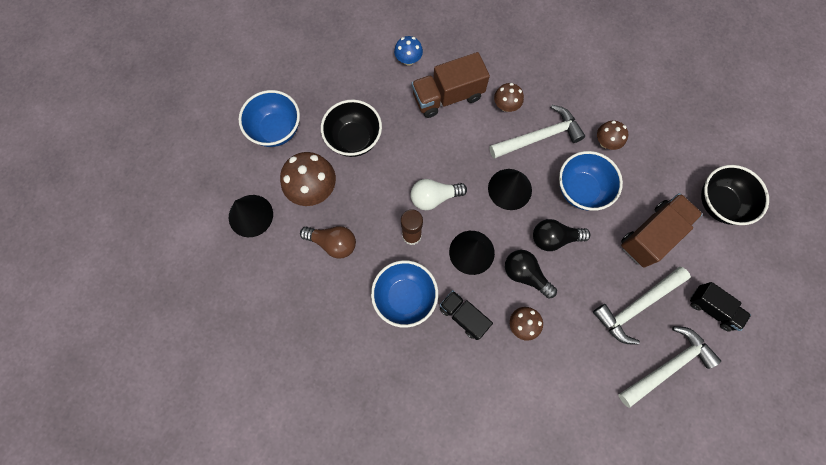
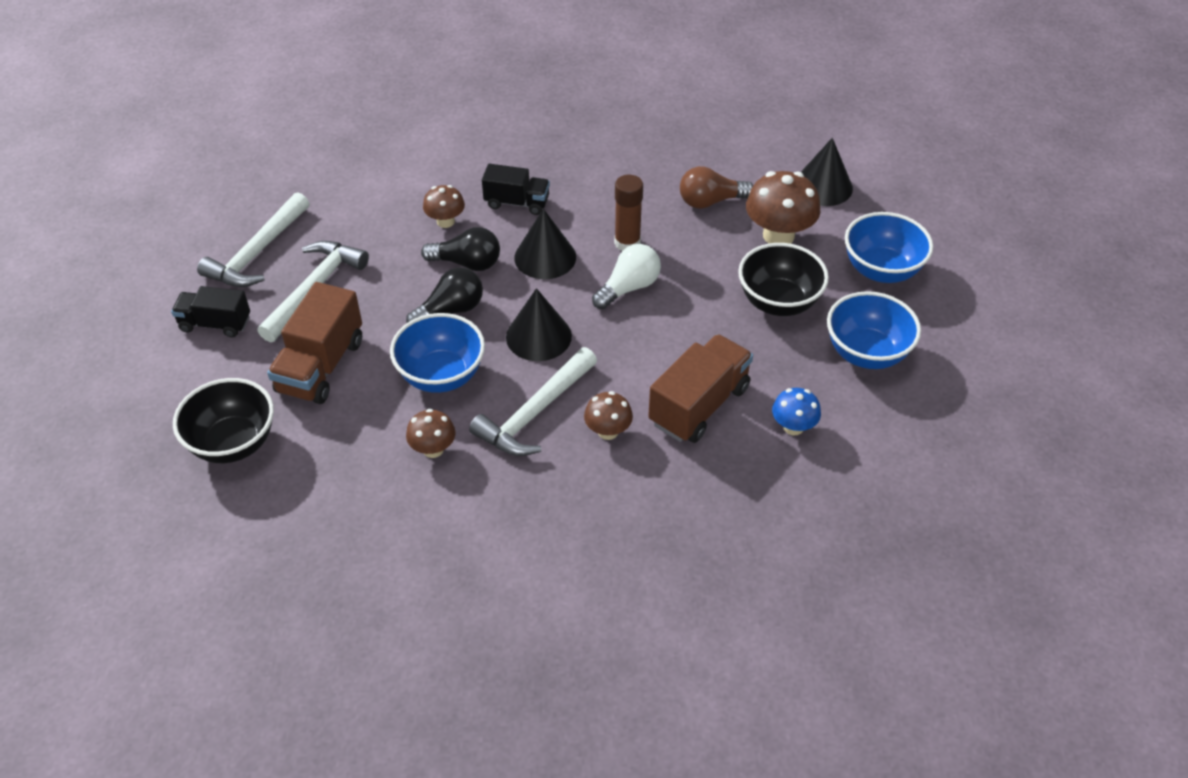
camera: 150 degrees right, 25 degrees down
(405, 297) = (593, 192): blue bowl -> blue bowl (866, 353)

